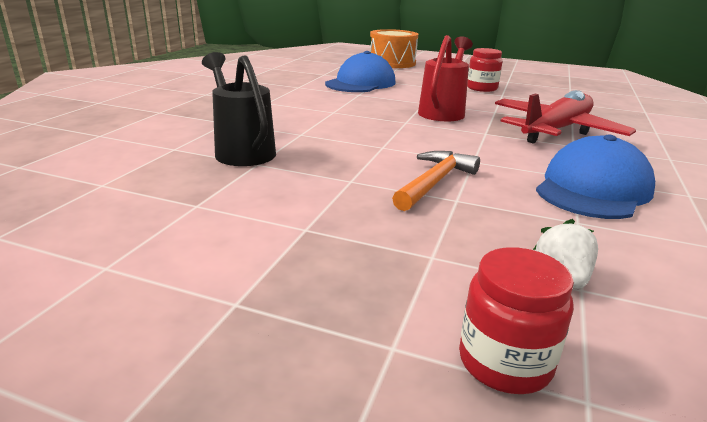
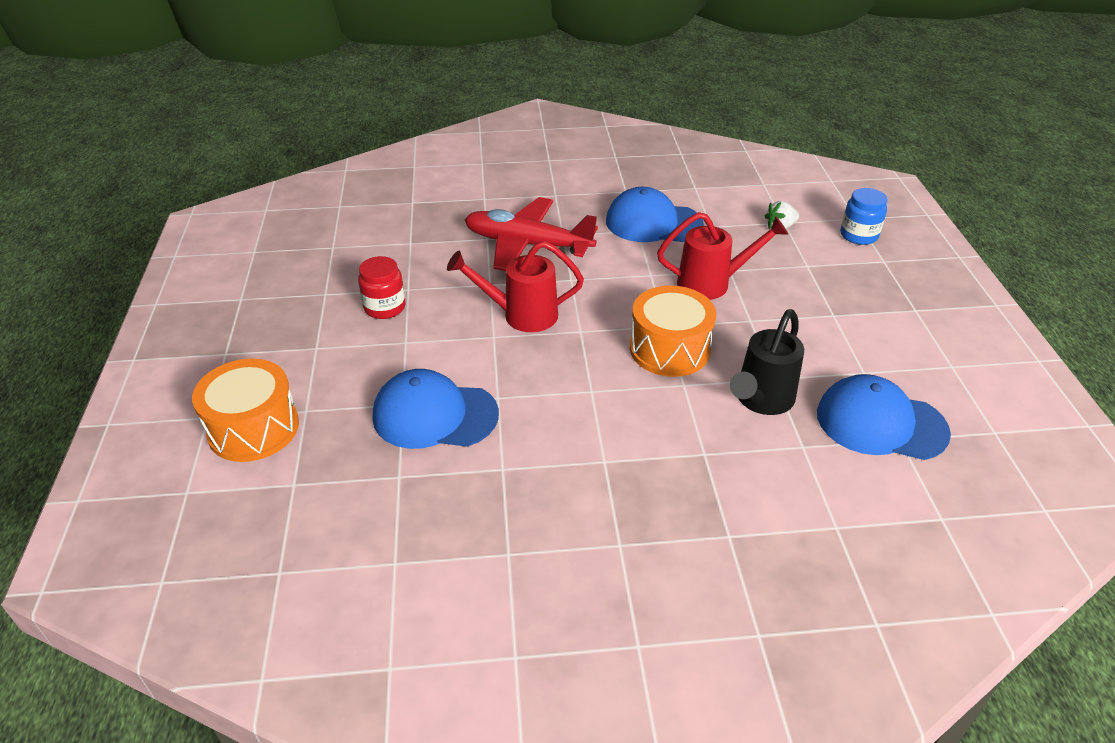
camera: 115 degrees left, 15 degrees up
(131, 184) = (880, 423): none -> blue cap
(348, 140) = (669, 349): none -> orange drum
(434, 182) = (712, 284): orange hammer -> red watering can
(504, 362) = (858, 235): red jar -> blue jar

